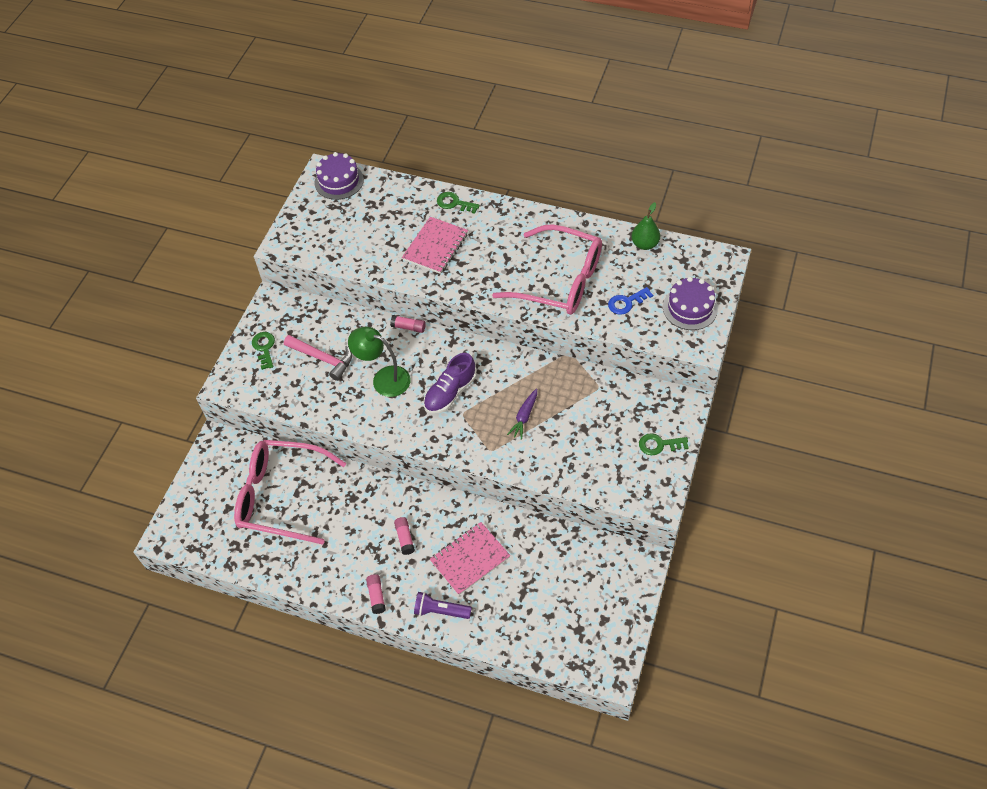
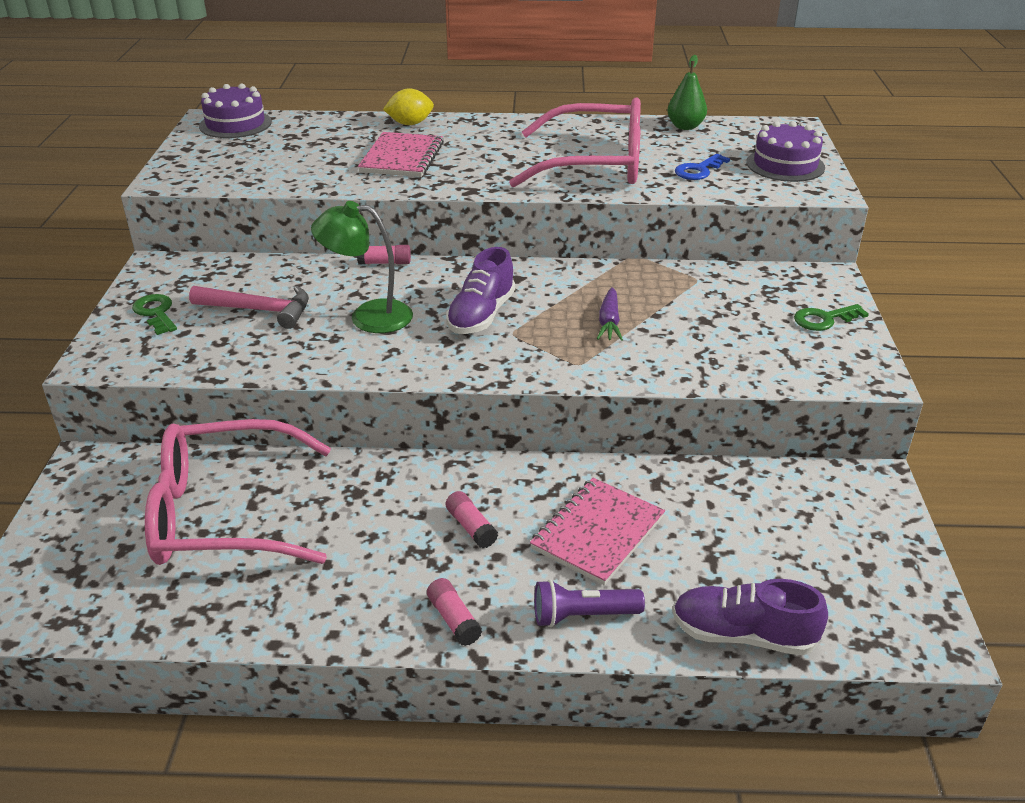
camera: 20 degrees left, 20 degrees down
(454, 203) = (410, 124): green key -> yellow lemon
(515, 644) = (742, 635): none -> purple shoe

